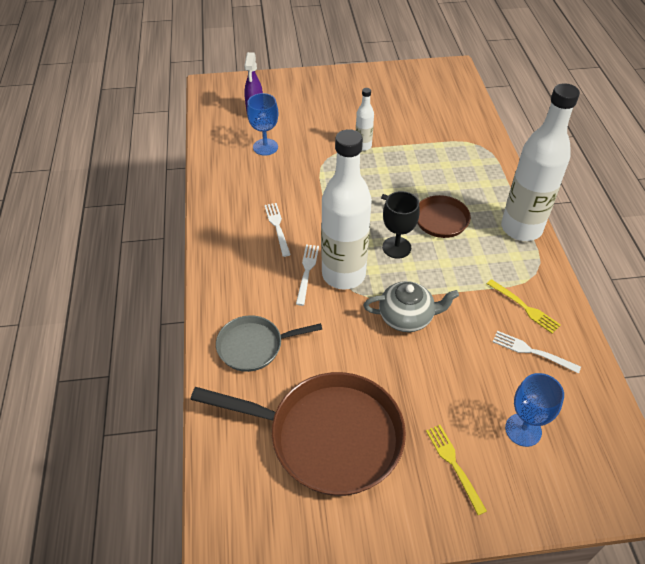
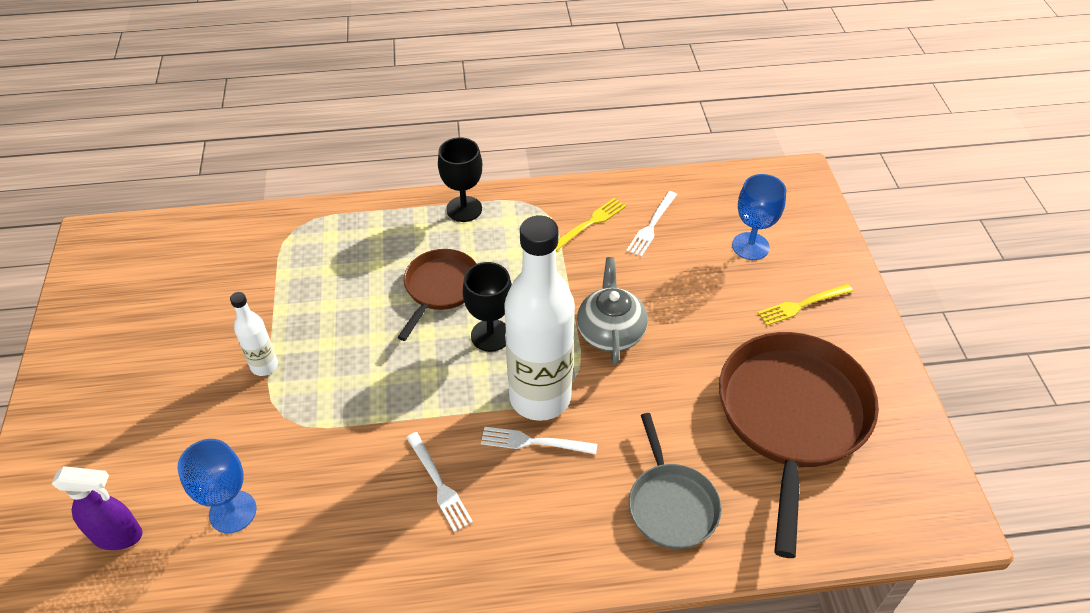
camera: 90 degrees left, 0 degrees up
(277, 227) = (439, 484): white fork -> white fork turned 105 degrees counterclockwise
(521, 228) = (464, 209): white bottle -> black goblet

